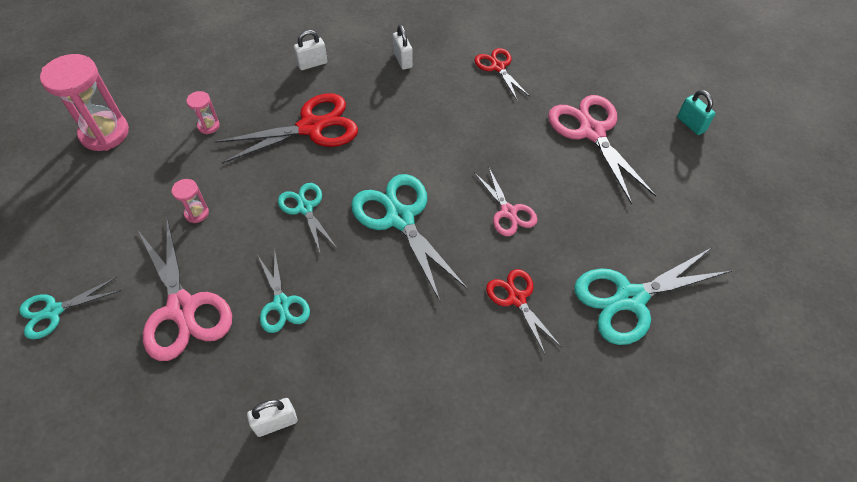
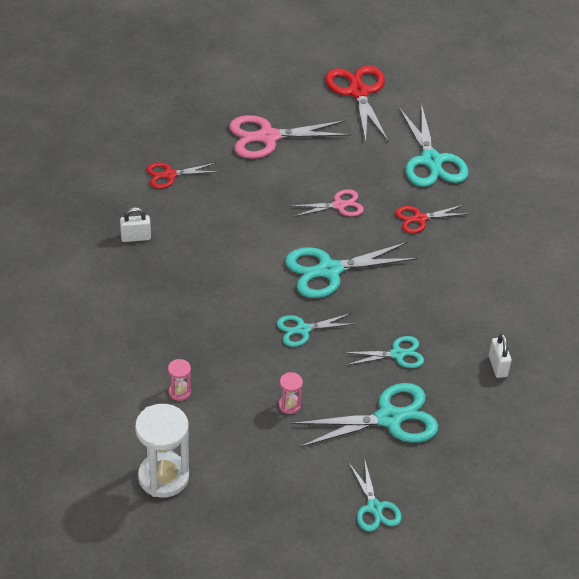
camera: 80 degrees left, 10 degrees down
(104, 133) = (163, 477): pink hourglass -> white hourglass
(182, 309) = (389, 418): pink scissors -> turquoise scissors
(311, 127) = (206, 315): red scissors -> red scissors (358, 92)
(312, 64) = (116, 304): white padlock -> none
(691, 124) = (277, 80): turquoise padlock -> none

